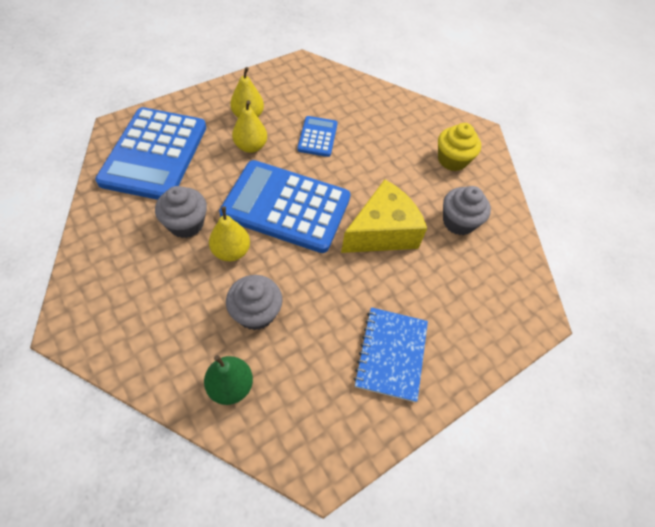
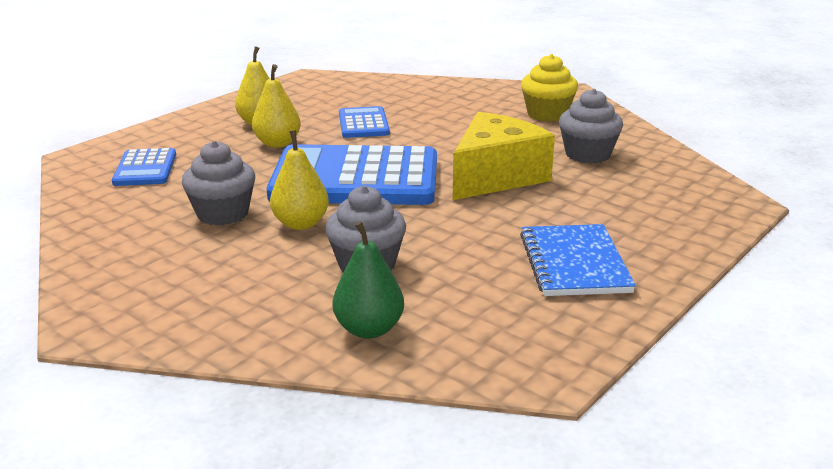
camera: 10 degrees left, 30 degrees down
(155, 154) = (145, 168): blue calculator -> blue calculator, size x0.48

